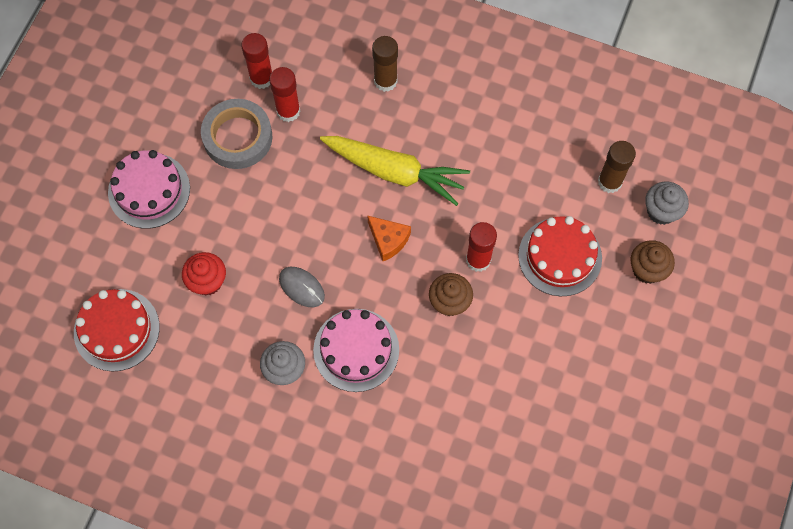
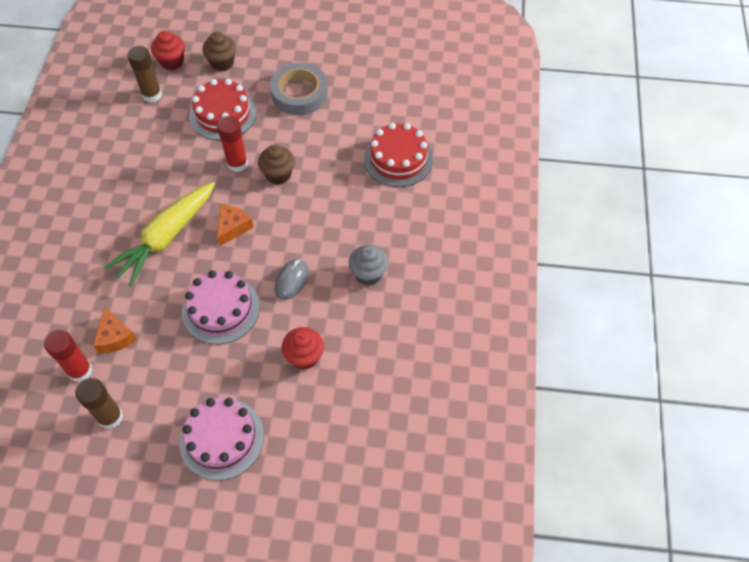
camera: 105 degrees left, 10 degrees down
(116, 330) = (372, 421): red cake -> red cake (398, 159)
(238, 137) = (150, 374): grey tape -> grey tape (299, 93)
(288, 111) = (115, 337): red glue stick -> orange cheese
(356, 350) = (336, 228): pink cake -> pink cake (221, 309)
(385, 81) = (73, 265): brown glue stick -> brown glue stick (110, 417)
(394, 172) = (166, 237): yellow carrot -> yellow carrot turned 150 degrees counterclockwise
(661, 211) = (172, 62): grey cupcake -> red cupcake

